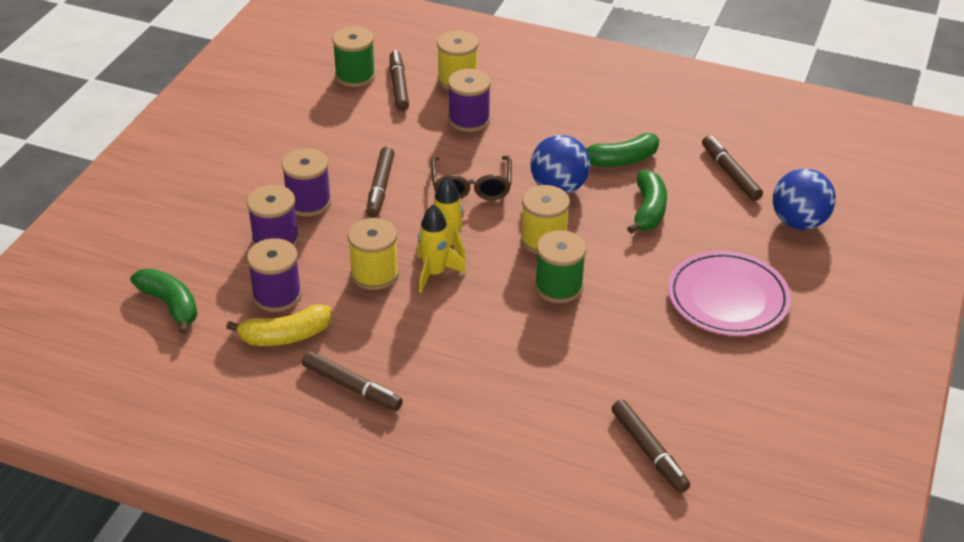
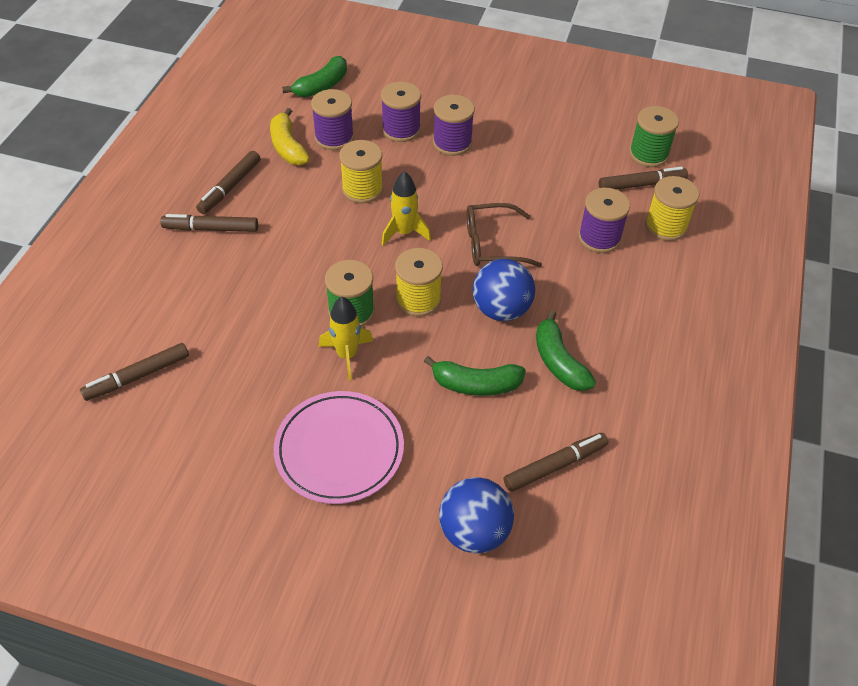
camera: 85 degrees right, 10 degrees up
(380, 187) = (479, 184): brown marker -> brown marker (211, 229)
(434, 273) = (365, 226): yellow rocket -> yellow rocket (347, 355)

